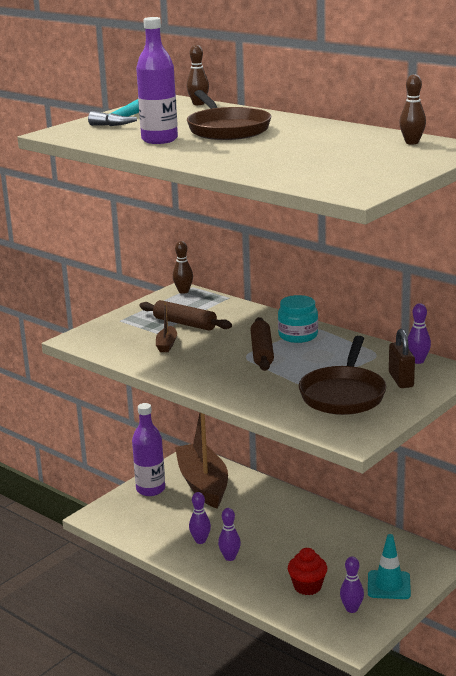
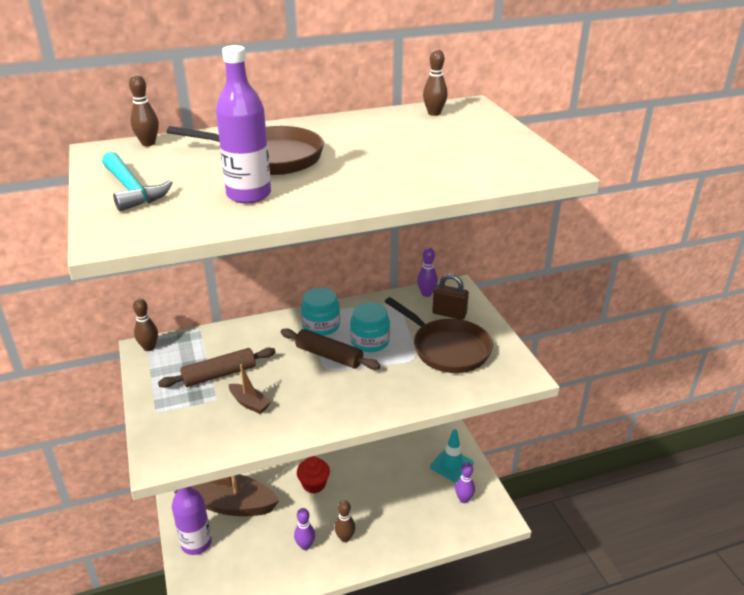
camera: 60 degrees left, 10 degrees up
(230, 557) = (345, 538): purple bowling pin -> brown bowling pin
(305, 360) = (370, 341): none -> turquoise jar
(307, 587) = (420, 510): red cupcake -> red cupcake (314, 484)

